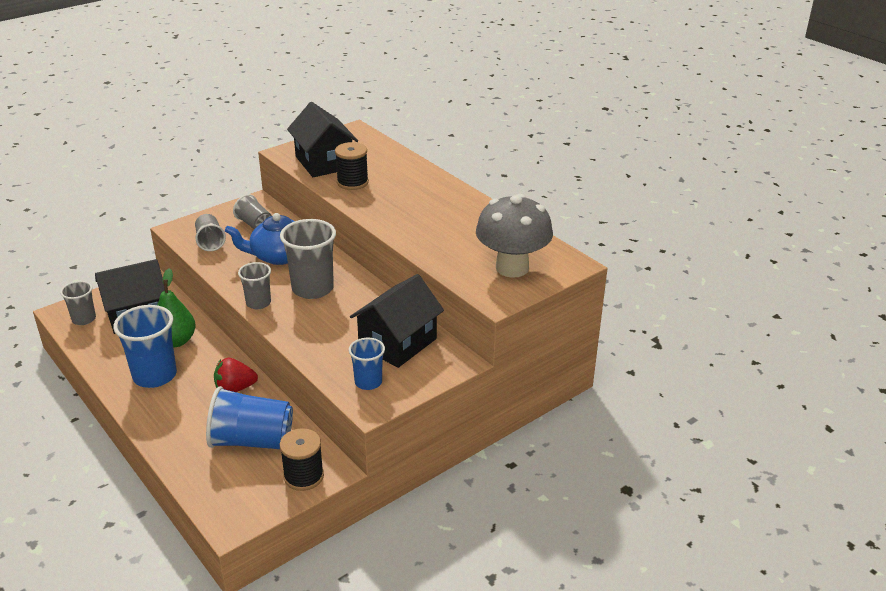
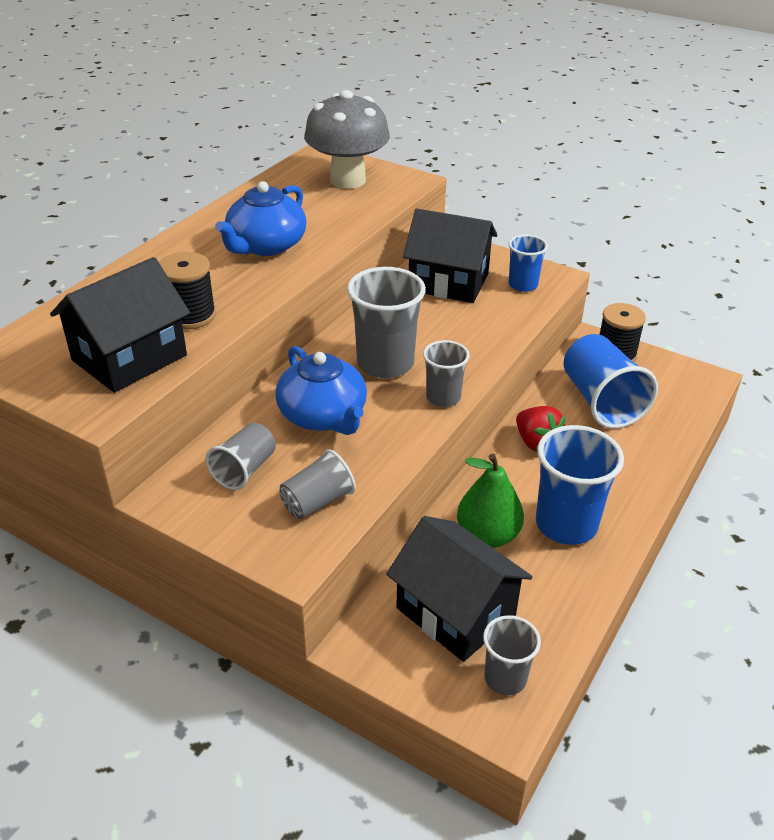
camera: 110 degrees left, 5 degrees up
(422, 217) = (266, 245): none -> blue teapot

